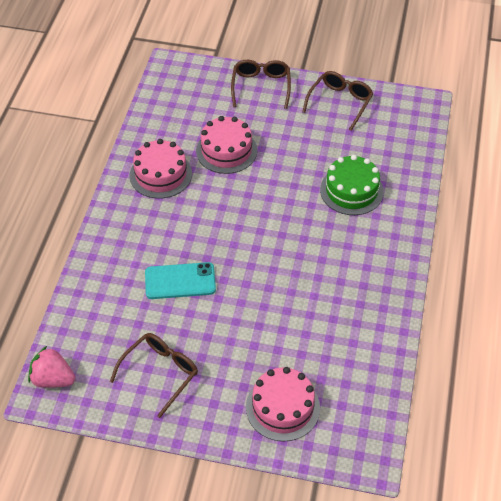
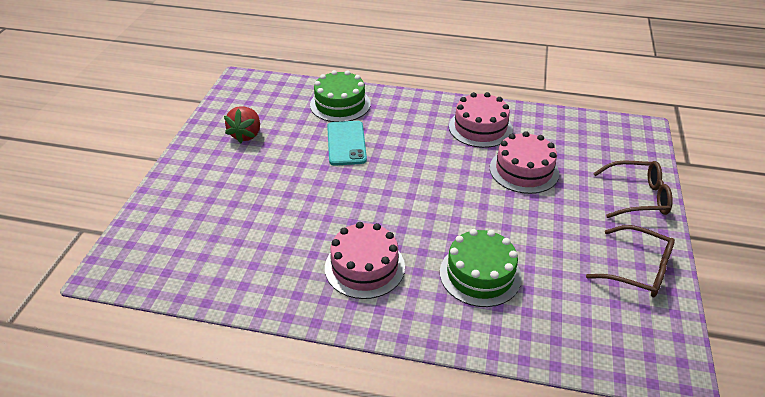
camera: 90 degrees right, 10 degrees down
(53, 379) = (254, 84): pink strawberry -> none
(108, 289) = (340, 104): none -> green cake
(160, 374) = (246, 135): brown glasses -> red strawberry
(282, 407) = (189, 209): pink cake -> pink cake (364, 267)

